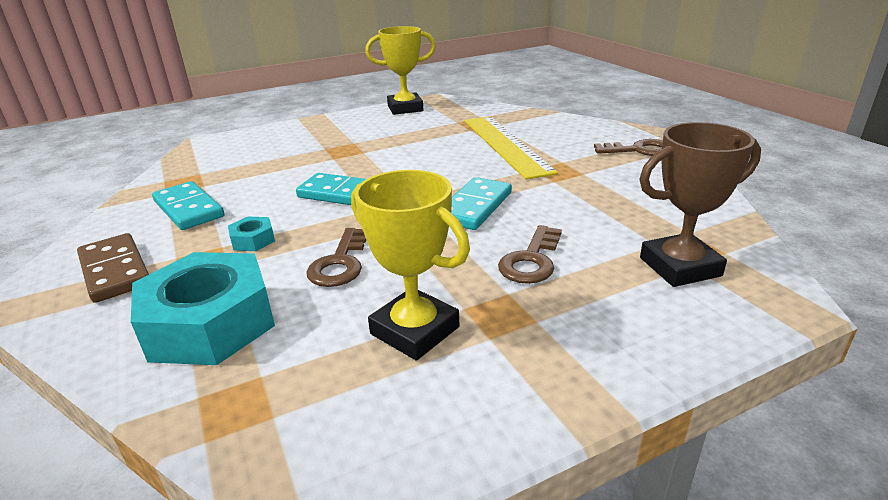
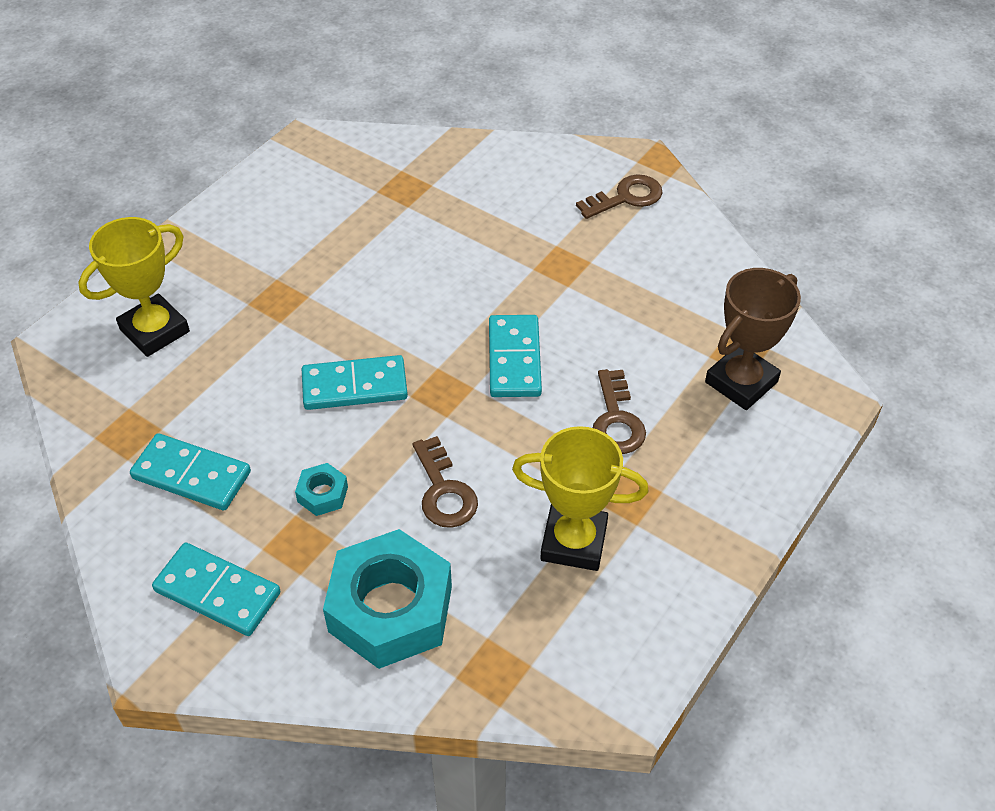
camera: 30 degrees left, 20 degrees up
(115, 270) = (217, 592): brown domino -> turquoise domino
(405, 108) = (281, 176): yellow trophy -> yellow trophy (155, 330)
(506, 145) = (473, 229): yellow ruler -> none

